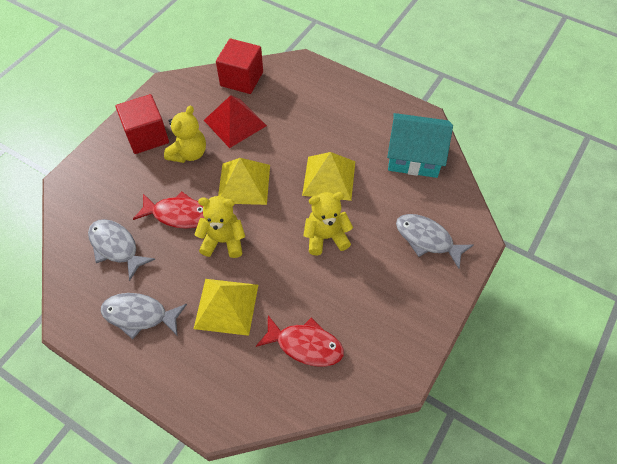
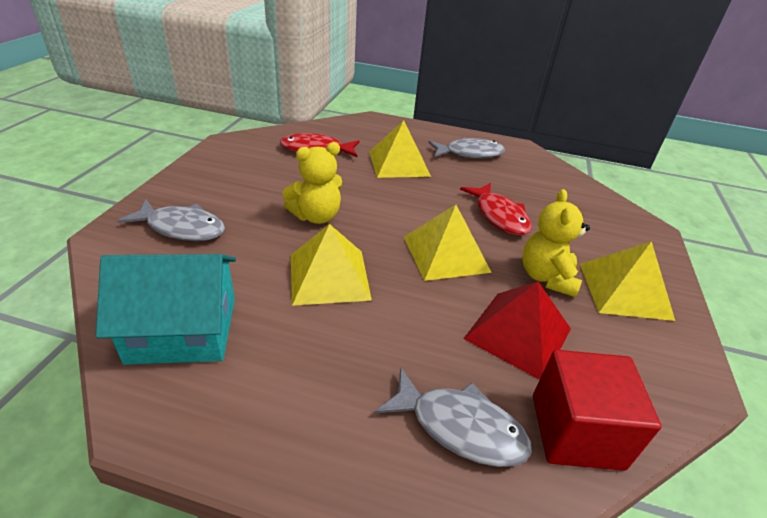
camera: 160 degrees right, 20 degrees down
(116, 247) = (534, 187): grey fish -> grey fish (460, 427)
(147, 136) = (624, 290): red cube -> yellow pyramid
(178, 214) = (499, 216): red fish -> red fish turned 105 degrees counterclockwise
(223, 241) = (432, 201): yellow teddy bear -> none

